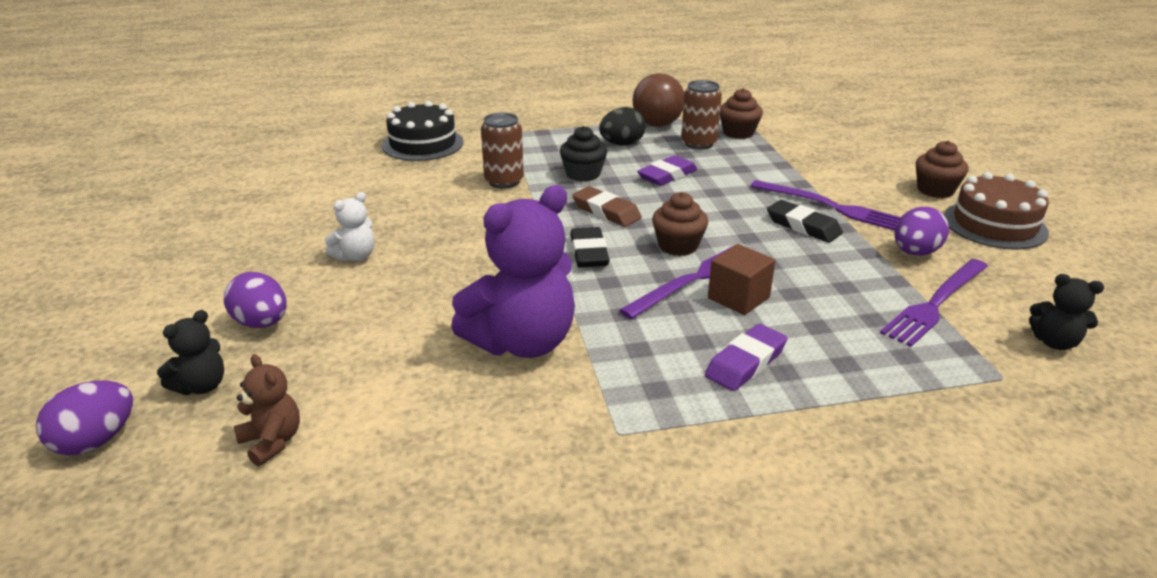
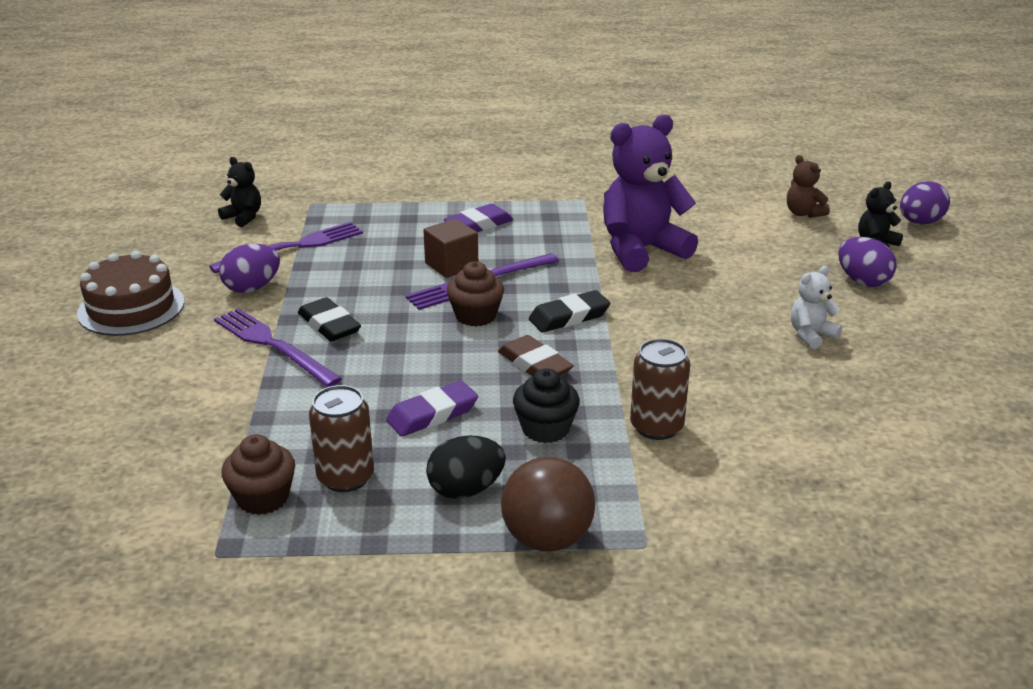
camera: 170 degrees left, 0 degrees up
(423, 144) = (794, 528): black cake -> none
(589, 253) = (569, 317): black eraser -> black eraser turned 60 degrees clockwise
(657, 124) = (382, 538): brown ball -> brown ball (547, 539)
(935, 190) = (124, 356): brown cupcake -> none

